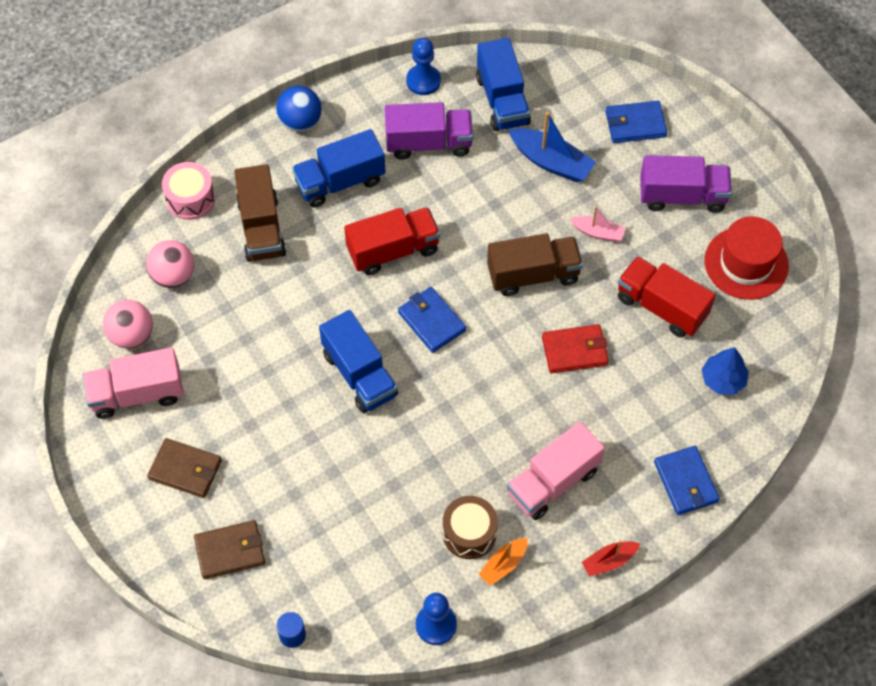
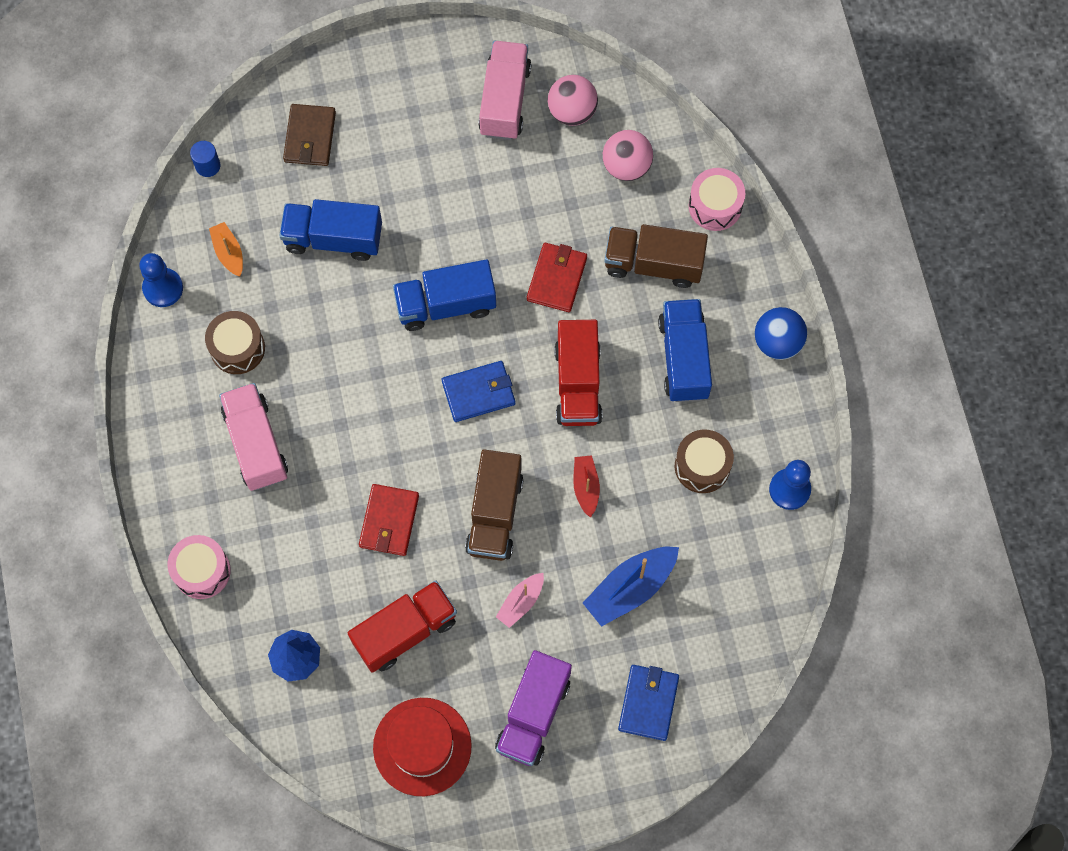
camera: 110 degrees right, 10 degrees up
(185, 469) = (407, 121): brown wallet -> none
(302, 296) = (556, 279): none -> red wallet
(428, 143) = (702, 466): purple truck -> brown drum
(502, 100) = (733, 566): blue truck -> blue truck (333, 238)
(503, 564) = (193, 367): orange boat -> orange boat (228, 252)
(609, 561) = (154, 464): red boat -> red boat (586, 487)
(686, 482) = (202, 571): blue wallet -> pink drum

